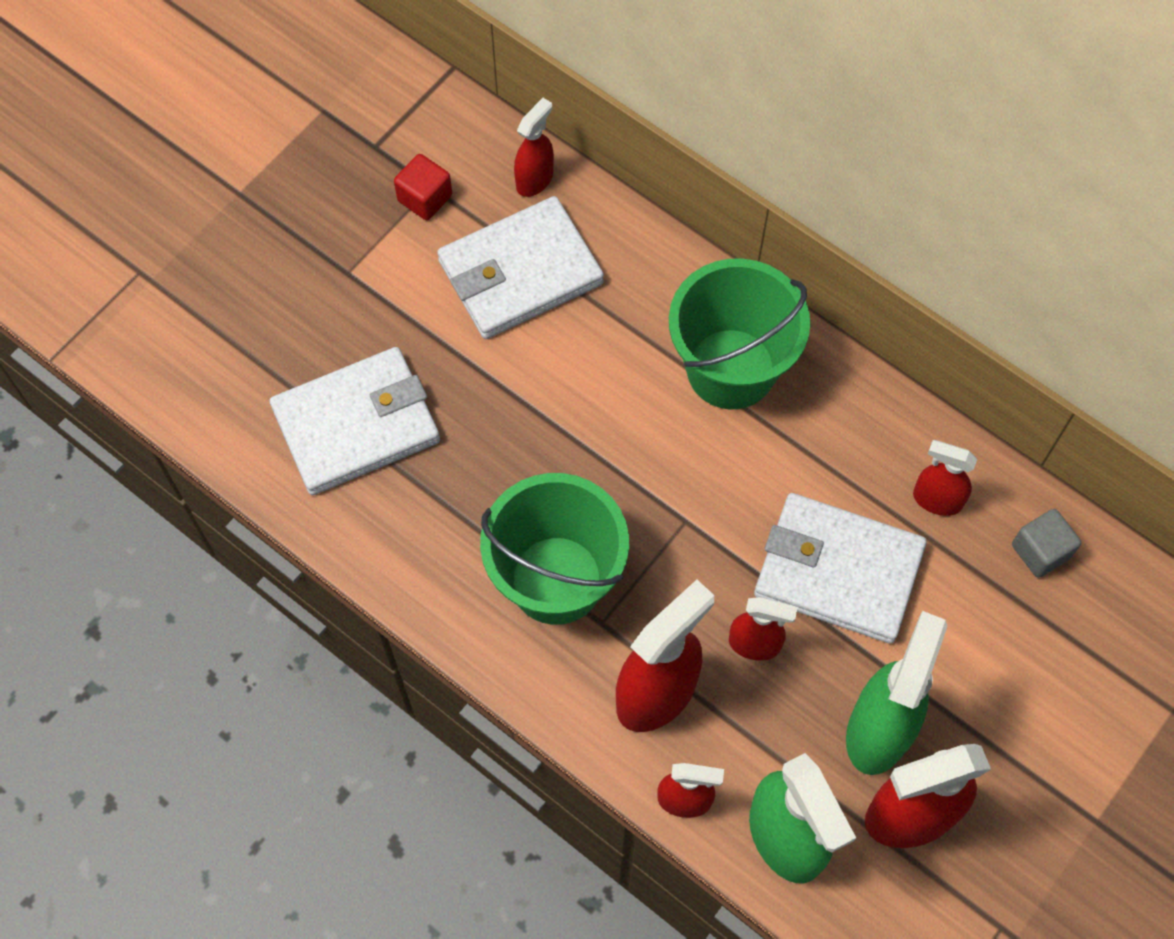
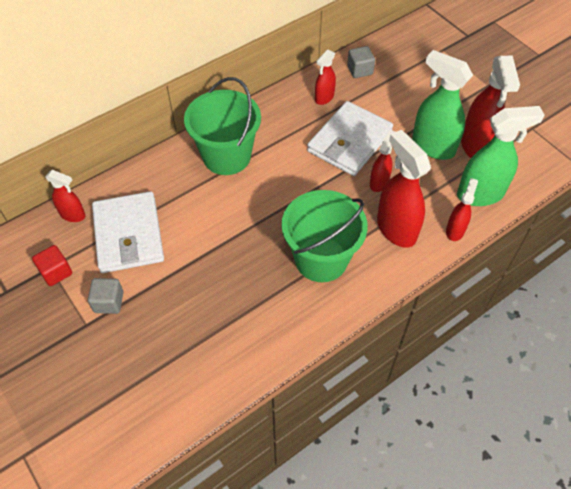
camera: 75 degrees left, 10 degrees down
(356, 424) = (191, 340): white wallet -> none
(392, 289) = (109, 302): none -> grey cube
(535, 179) = (73, 215): red spray bottle -> red spray bottle turned 150 degrees clockwise

